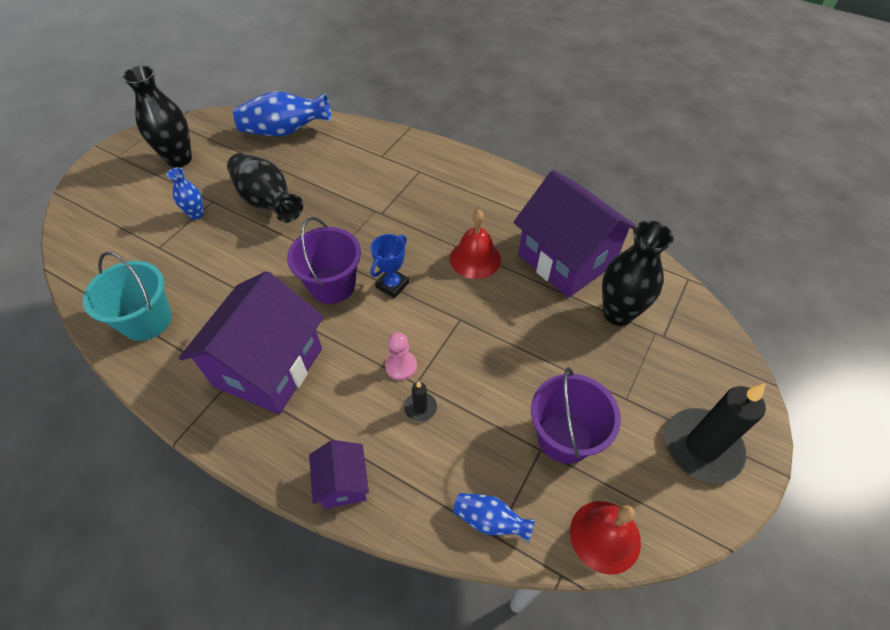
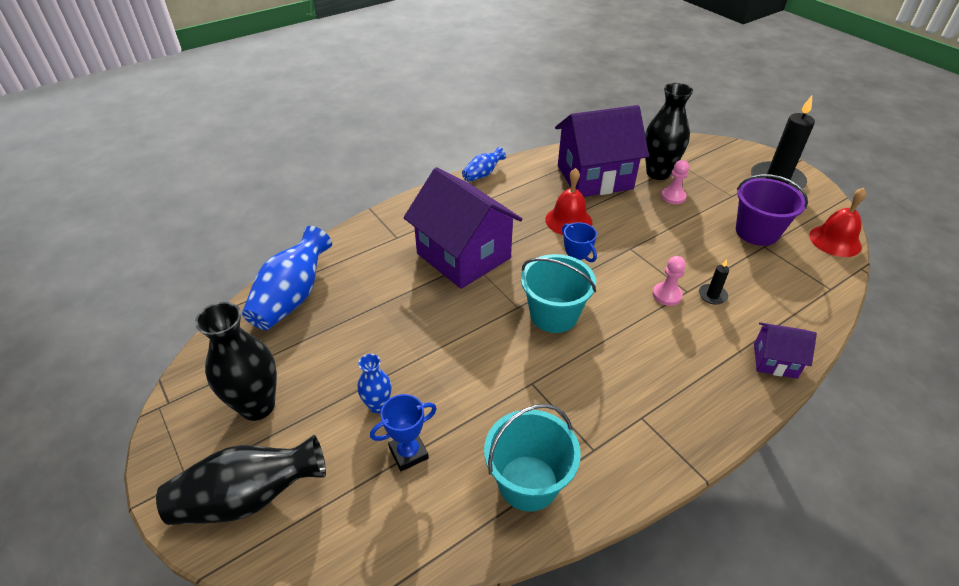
camera: 65 degrees left, 10 degrees down
(159, 245) = (408, 453): none -> blue trophy
(267, 202) = (402, 337): black vase -> black vase (248, 498)
(268, 367) = (636, 384): purple house -> purple house (463, 256)
(332, 285) = (553, 315): purple bucket -> turquoise bucket
(490, 520) = (818, 288): blue vase -> blue vase (482, 174)
(580, 338) = (673, 197): none -> pink pawn

